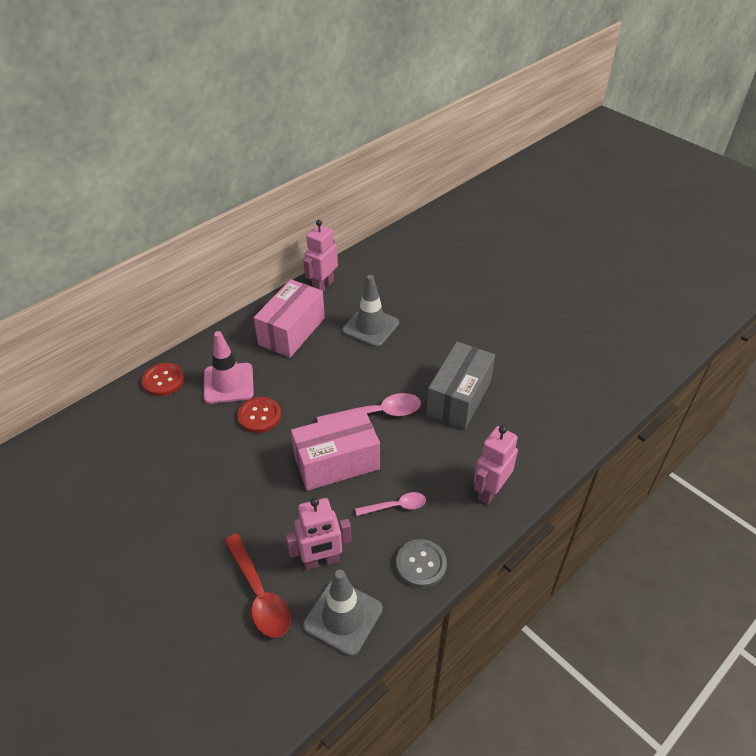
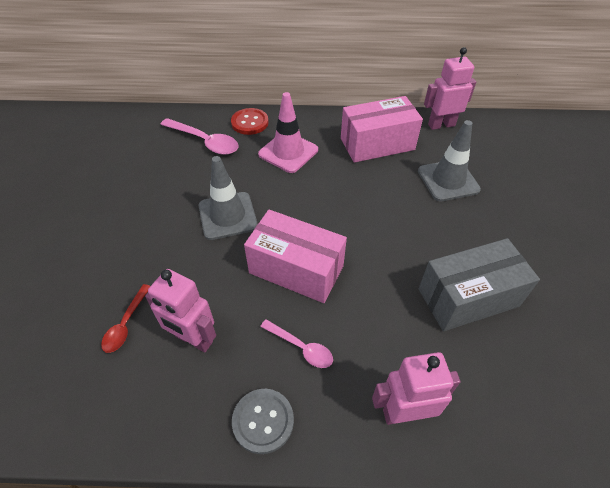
camera: 45 degrees right, 5 degrees up
(259, 416) = (282, 190): red button -> none
(259, 594) = (126, 324): red spoon -> red spoon, size x0.61
(343, 617) = (153, 403): grey traffic cone -> grey traffic cone (227, 216)
(377, 413) = (374, 254): pink spoon -> pink spoon (205, 141)

